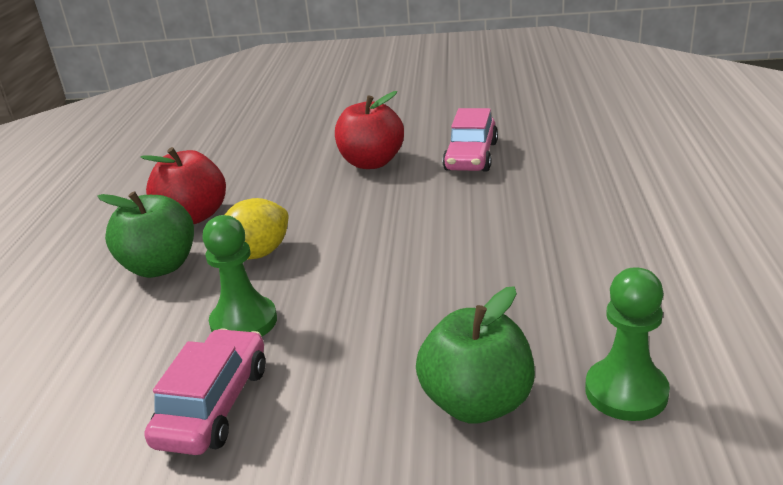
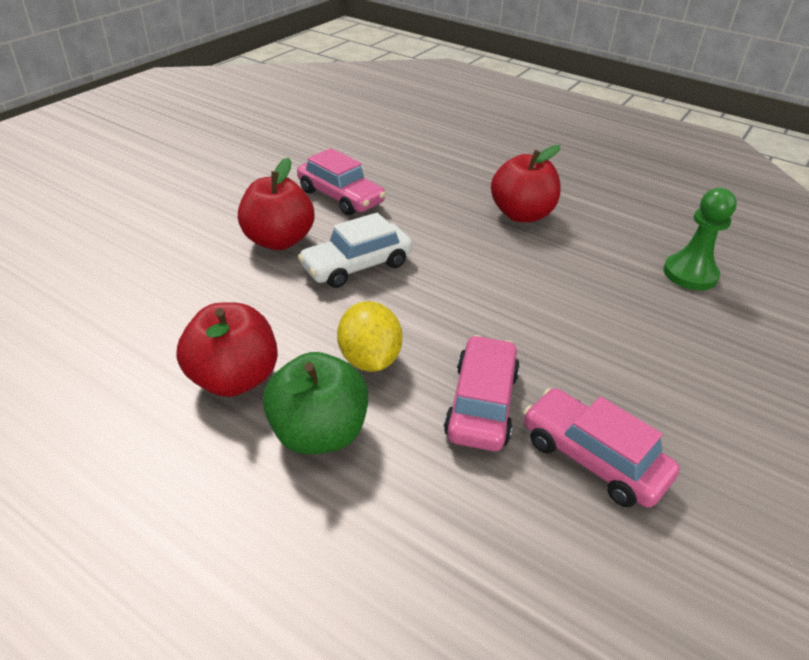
camera: 65 degrees left, 10 degrees up
(244, 322) = (481, 404): green pawn -> pink car
(376, 202) = (356, 266): none -> white car
(477, 403) = (668, 329): green apple -> none
(582, 242) = (521, 214): none -> red apple

